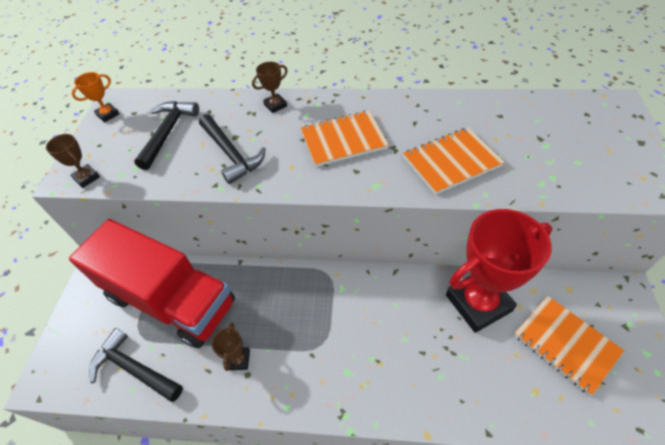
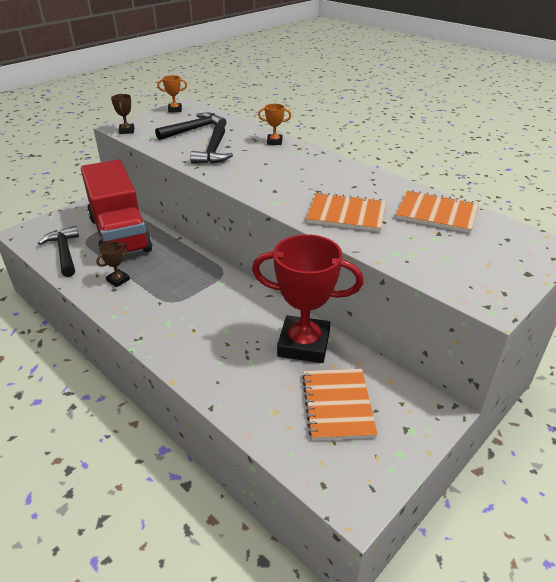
camera: 35 degrees right, 15 degrees down
(275, 105) = (274, 142): brown trophy -> orange trophy
(343, 140) = (290, 174): orange notebook -> orange notebook (436, 213)

